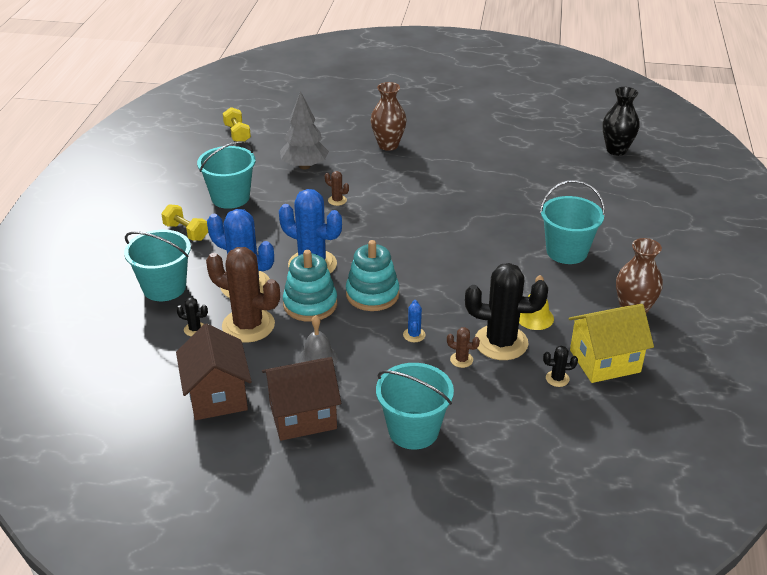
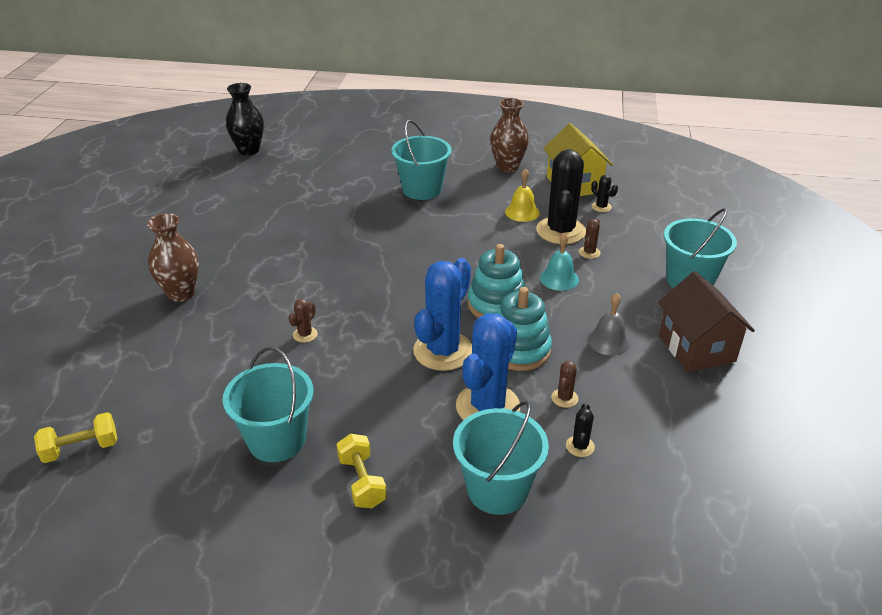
camera: 90 degrees left, 0 degrees up
(186, 232) = (362, 482): yellow dumbbell -> yellow dumbbell turned 60 degrees counterclockwise
(217, 396) = (689, 414): brown house -> none
(248, 325) = (564, 398): brown cactus -> brown cactus, size x0.42
(304, 166) = (210, 367): grey tree -> none
(414, 335) = (559, 278): blue cactus -> turquoise bell
(557, 379) = (601, 207): black cactus -> black cactus turned 45 degrees counterclockwise

